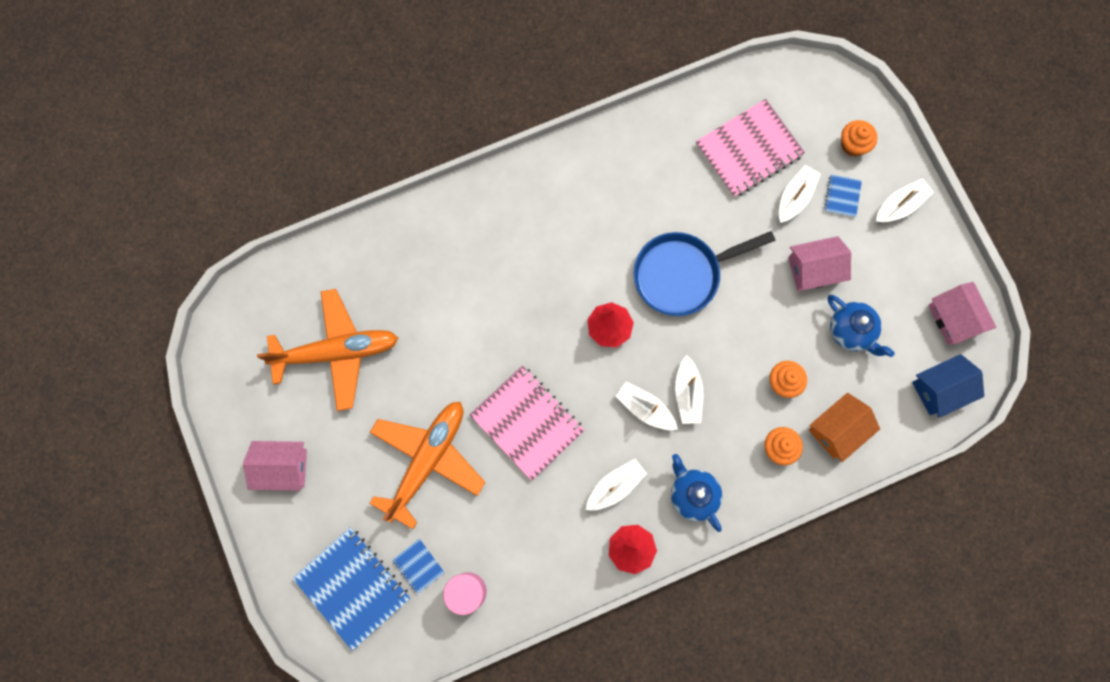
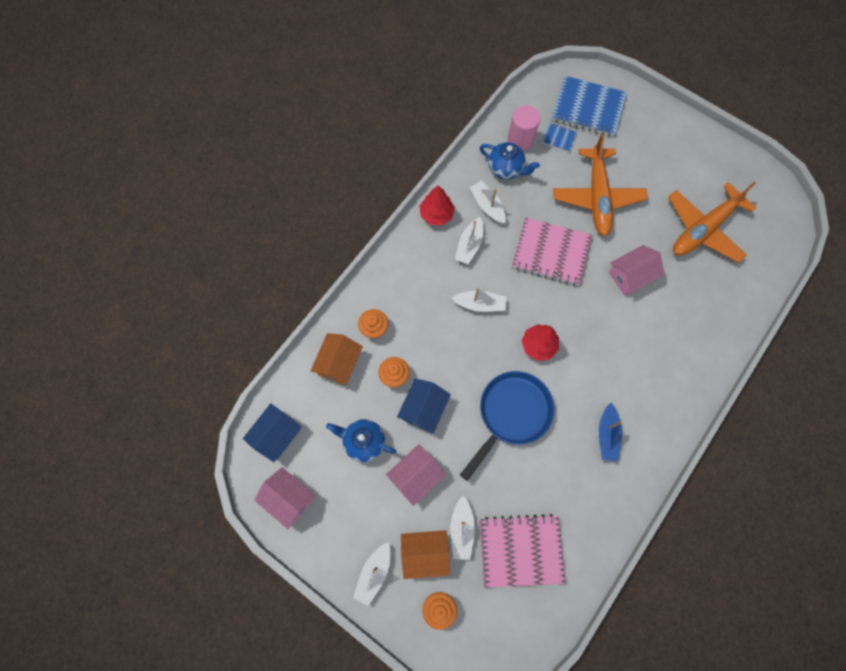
camera: 150 degrees right, 5 degrees down
(282, 467) = (680, 147): pink house -> pink house (630, 276)
(598, 202) = (607, 435): none -> blue boat
(687, 394) = (457, 330): white boat -> white boat (487, 206)
(692, 494) = (416, 267): blue teapot -> blue teapot (505, 169)
(749, 150) = (520, 550): pink notebook -> pink notebook turned 60 degrees clockwise
(770, 330) = (424, 409): none -> blue house
(842, 196) = (425, 553): blue notebook -> orange house

